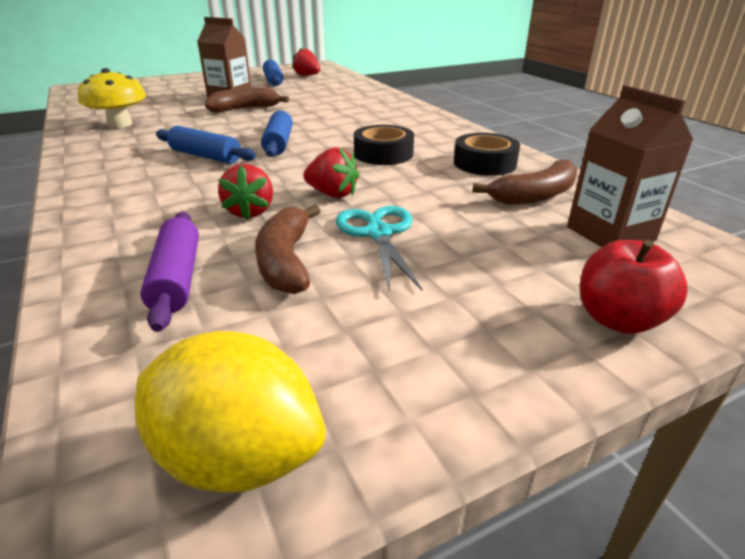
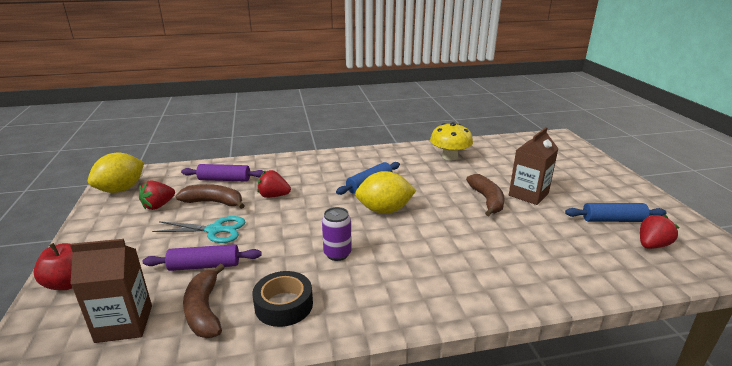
camera: 105 degrees right, 5 degrees down
(278, 143) = (384, 210): blue rolling pin -> yellow lemon
(332, 194) = (277, 222): red strawberry -> red strawberry (158, 206)
(383, 154) = (337, 254): black tape -> purple can
(466, 217) = (204, 266): none -> purple rolling pin

